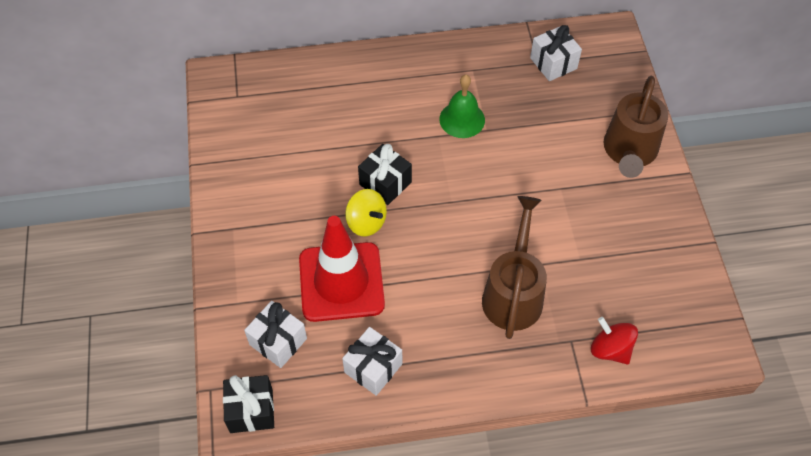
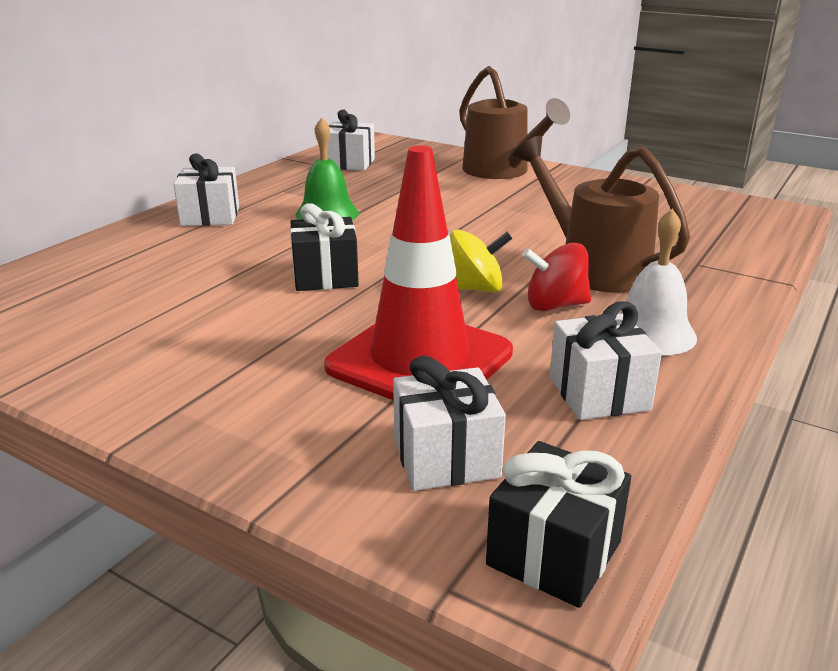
camera: 50 degrees left, 30 degrees down
(366, 222) = (358, 308): yellow spinning top -> yellow spinning top (474, 289)
(404, 73) = (210, 216): none -> white gift
(454, 360) = (651, 333): none -> white bell
(610, 349) = (730, 250): red spinning top -> red spinning top (555, 305)

